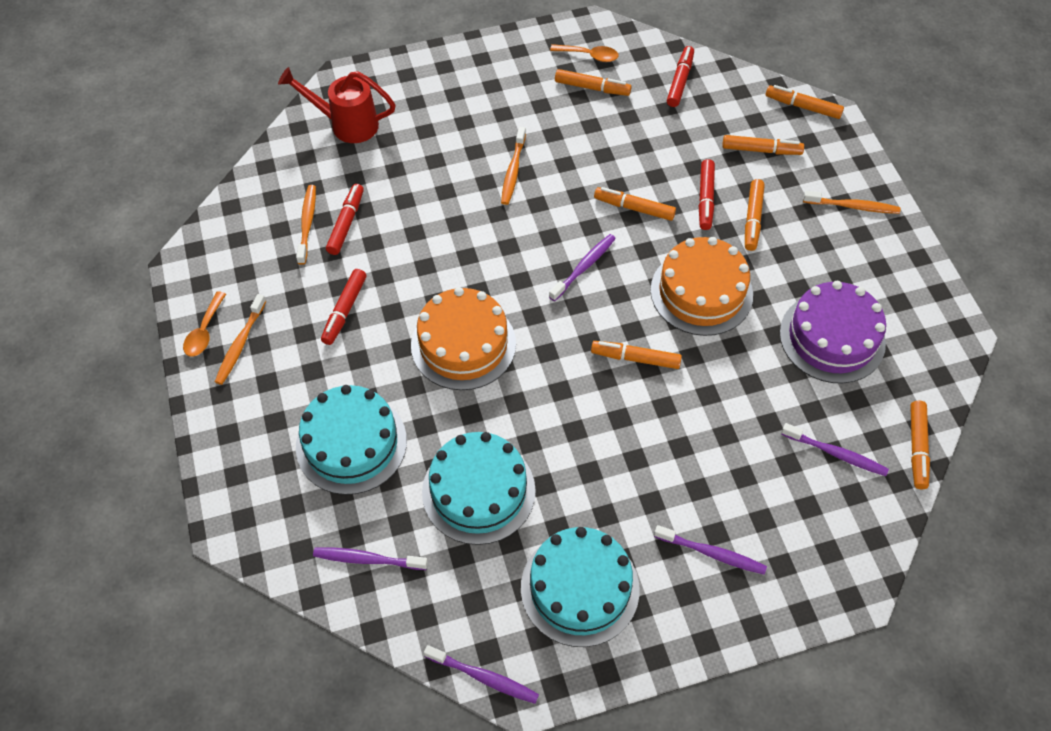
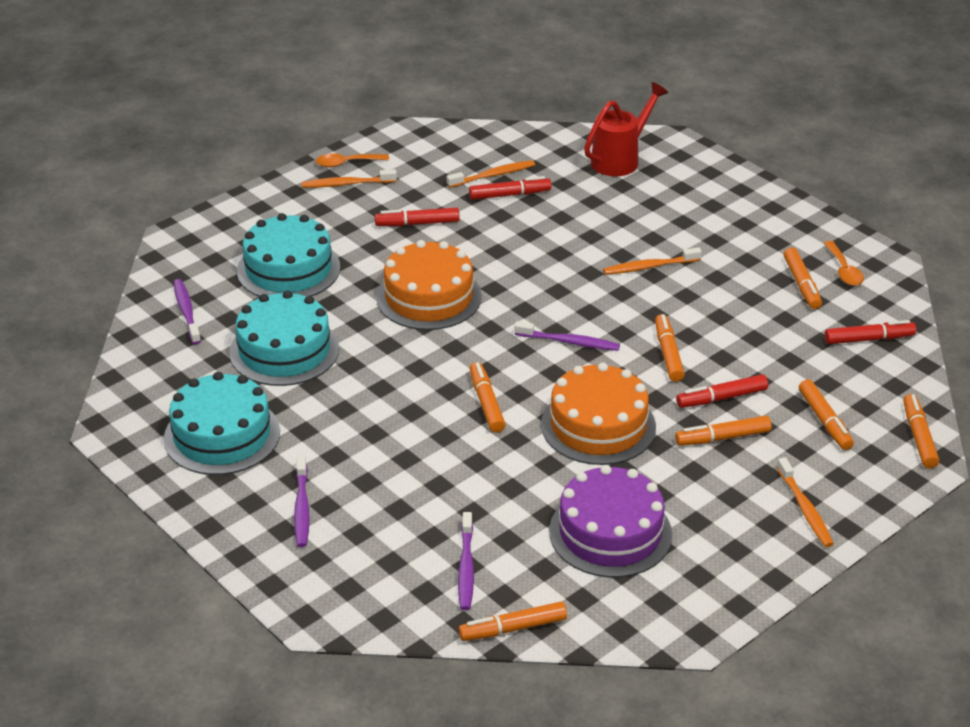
camera: 65 degrees right, 20 degrees down
(346, 124) = (620, 159): red watering can -> red watering can turned 60 degrees clockwise
(484, 677) = (112, 405): purple toothbrush -> none

